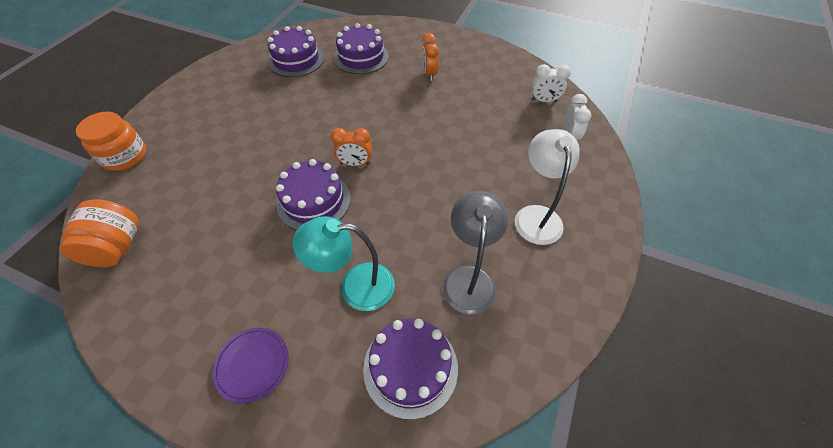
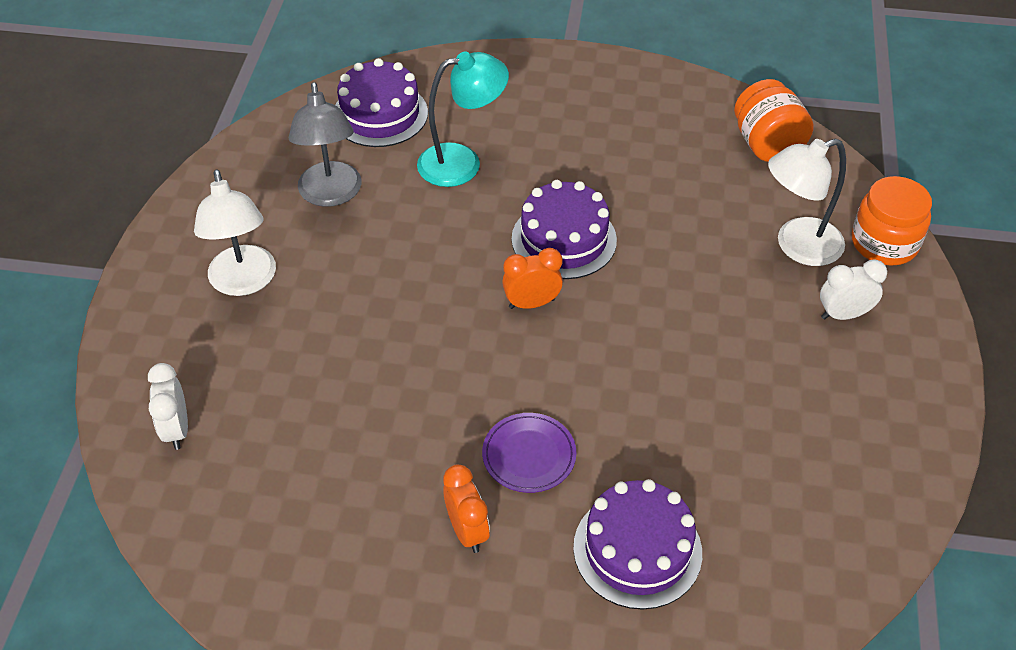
camera: 165 degrees right, 5 degrees down
(175, 165) = (797, 246): none -> white lamp
(252, 365) = (535, 89): purple plate -> purple plate (529, 455)
(296, 60) = (774, 506): purple cake -> none
(543, 101) = (216, 508): white clock -> white clock (843, 314)

